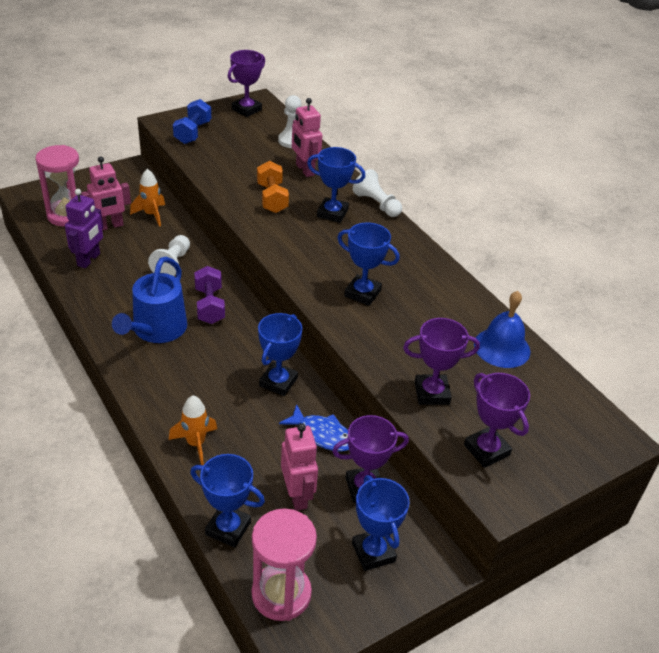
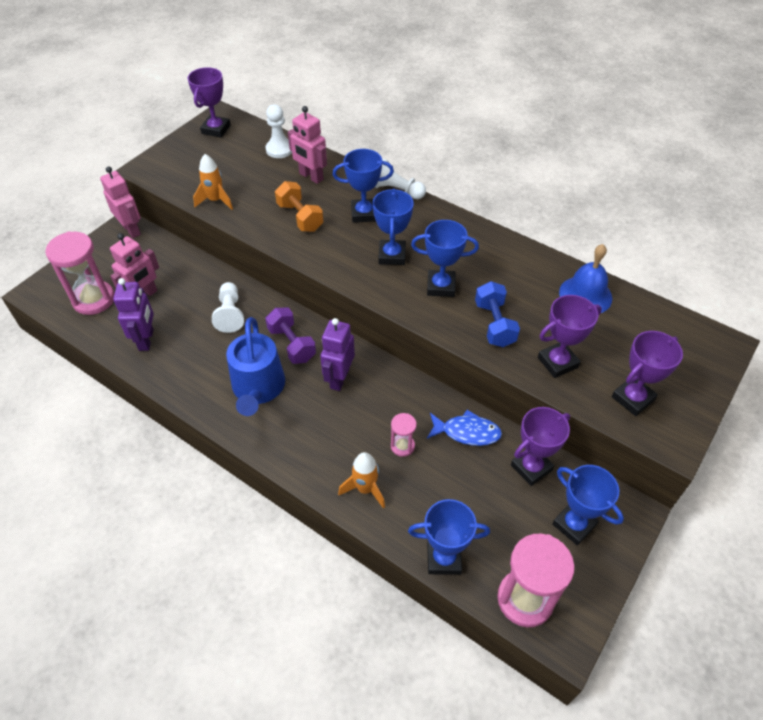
camera: 20 degrees left, 10 degrees up
(151, 215) = (177, 269): orange rocket -> orange rocket (216, 200)
(193, 133) = (180, 171): blue dumbbell -> blue dumbbell (494, 324)
(233, 347) = (339, 378): none -> purple robot
(253, 423) = (402, 446): none -> pink hourglass
(278, 382) = (399, 397): blue trophy -> blue trophy (392, 255)
(297, 495) = (482, 500): pink robot -> pink robot (131, 230)
(486, 450) = (632, 398): purple trophy -> purple trophy turned 75 degrees counterclockwise

